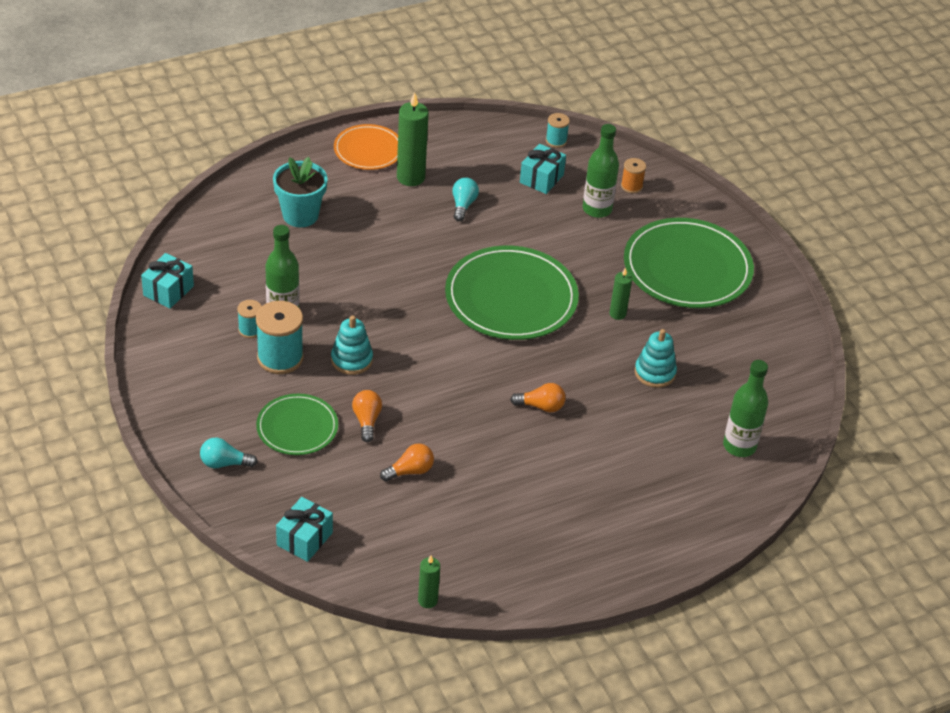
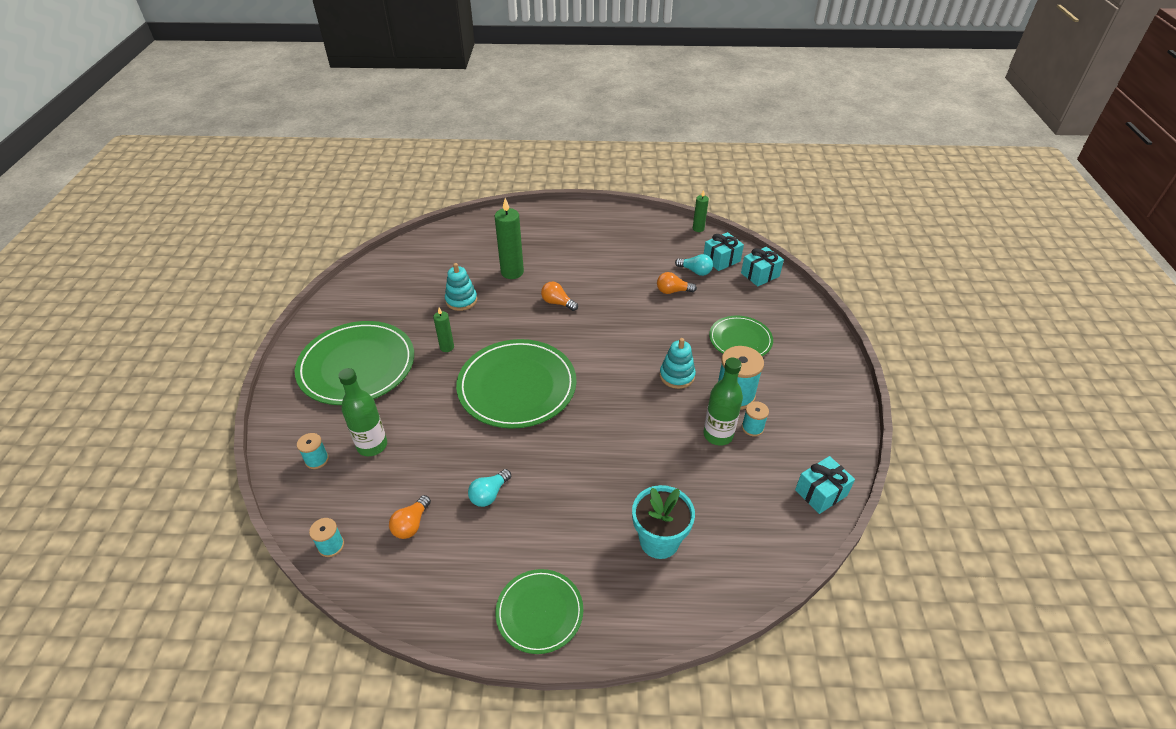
camera: 150 degrees left, 0 degrees up
(224, 463) = (802, 331): turquoise light bulb -> turquoise light bulb (695, 271)
(367, 421) = (686, 329): orange light bulb -> orange light bulb (411, 524)
(368, 150) = (539, 612): orange plate -> green plate
(410, 177) = (518, 551): green candle -> green candle (512, 272)
(541, 178) = (390, 500): turquoise gift -> turquoise gift (721, 260)
(631, 186) = (317, 460): orange spool -> turquoise spool
(739, 446) = (453, 246): green bottle -> none

